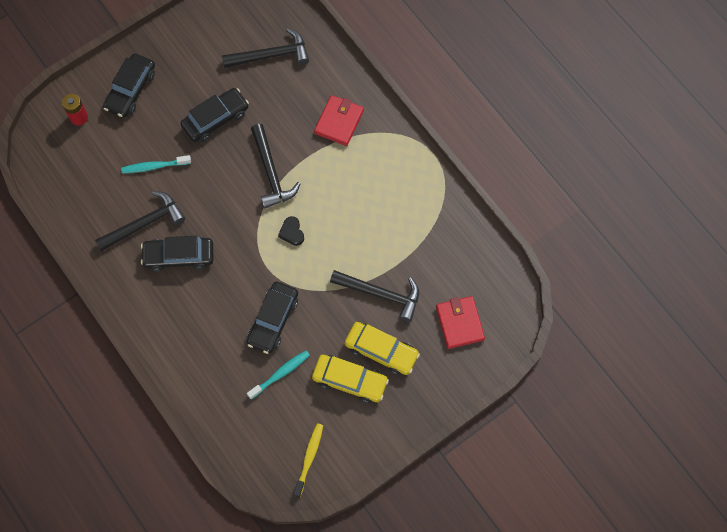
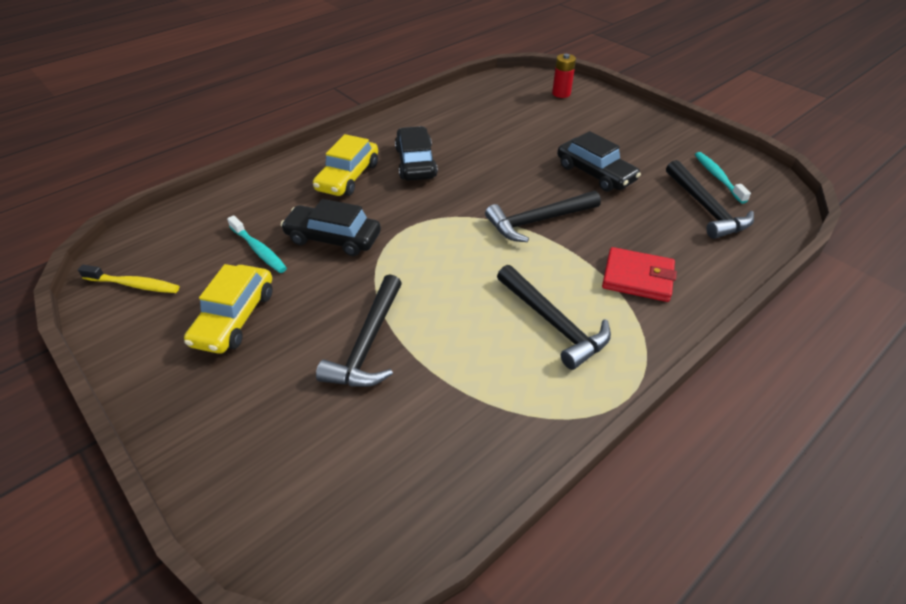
camera: 85 degrees right, 25 degrees down
(131, 90) = (605, 118): black car -> none
(144, 223) = (452, 138): black hammer -> black hammer (553, 323)
(154, 166) = (520, 139): turquoise toothbrush -> turquoise toothbrush (717, 177)
(292, 232) = (457, 245): black heart -> none
(381, 351) = (275, 350): yellow car -> yellow car (348, 177)
(459, 323) = (311, 457): red wallet -> none

